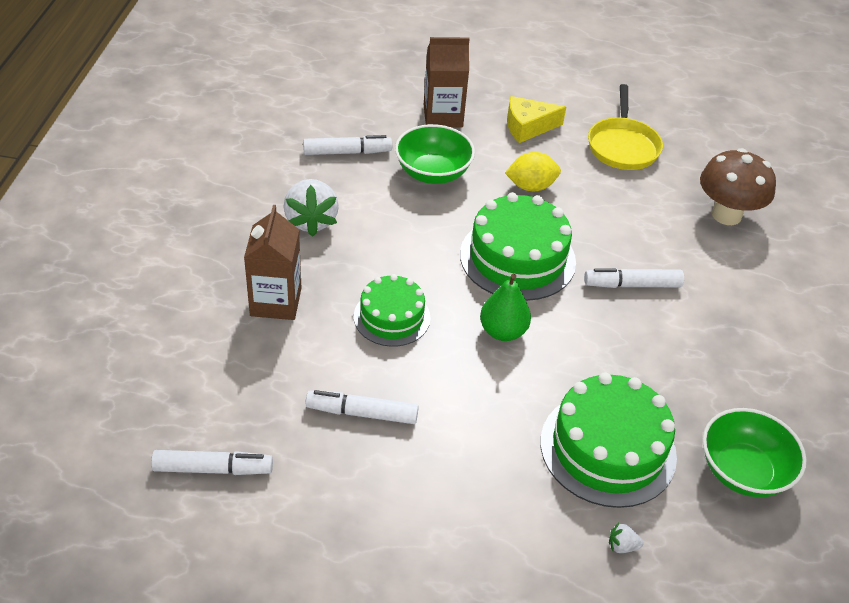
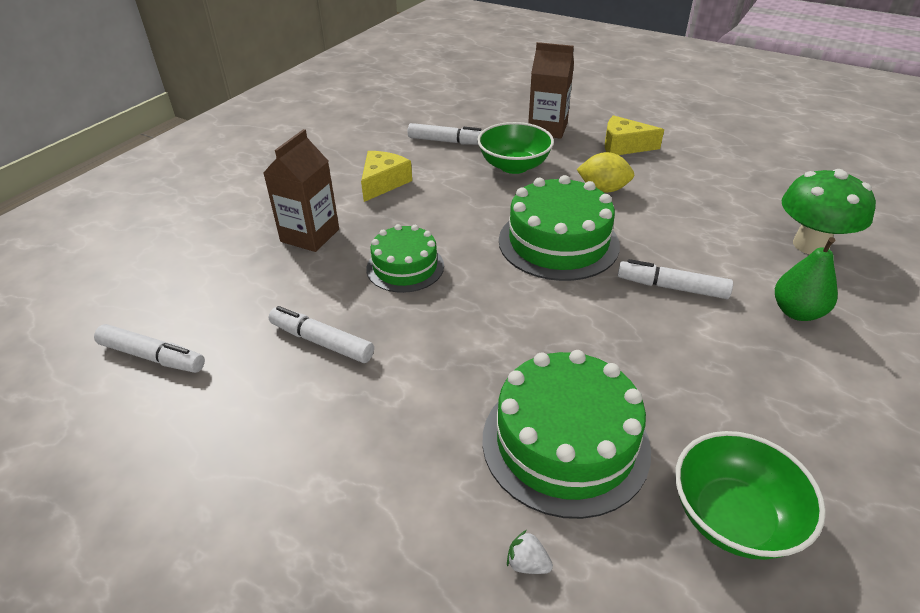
camera: 25 degrees right, 5 degrees down
(311, 221) = (383, 183): white strawberry -> yellow cheese
(503, 331) = (507, 301): green pear -> green pear (797, 312)
(622, 145) = (715, 172): yellow pan -> none
(726, 215) = (810, 245): brown mushroom -> green mushroom

